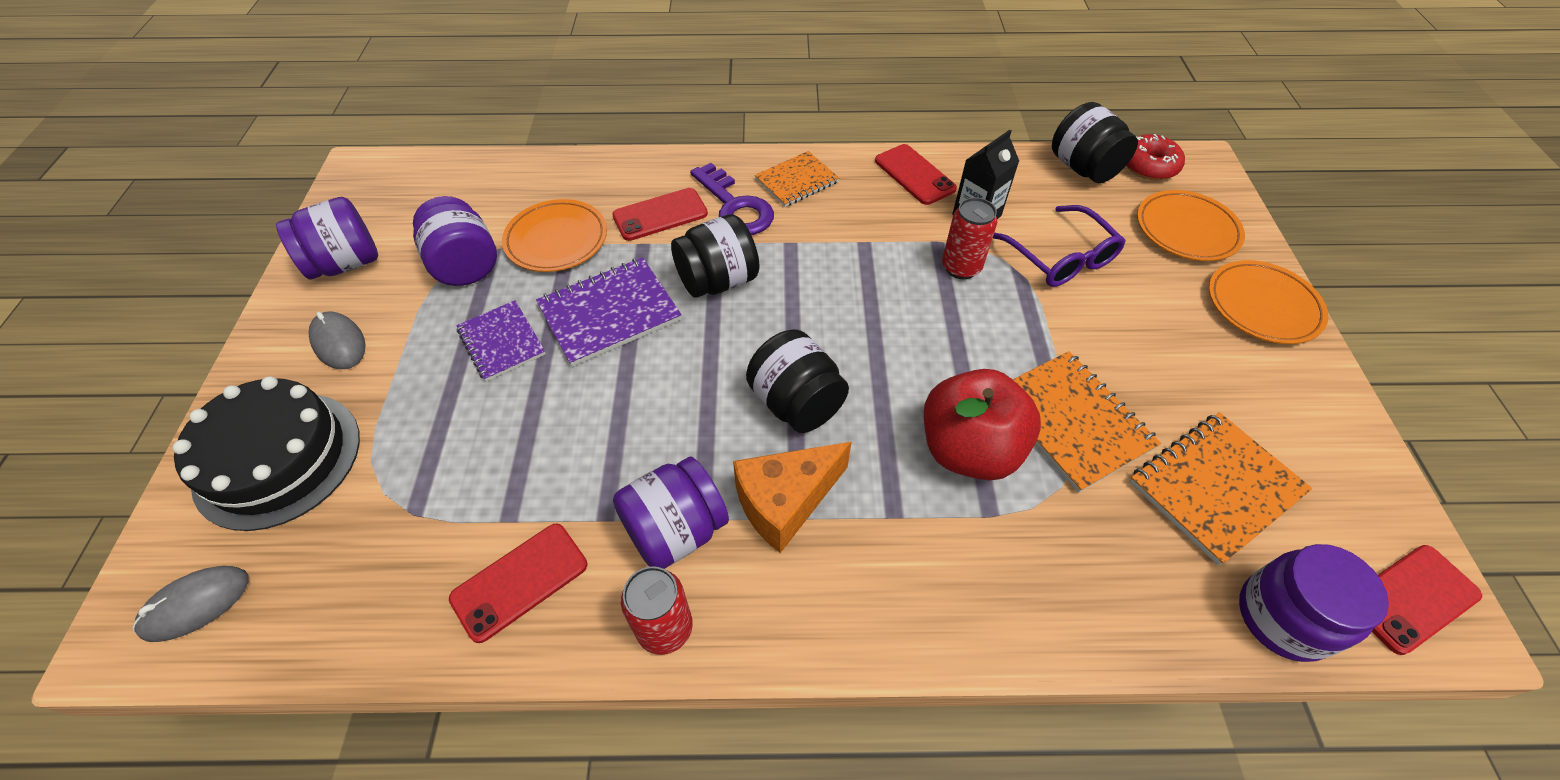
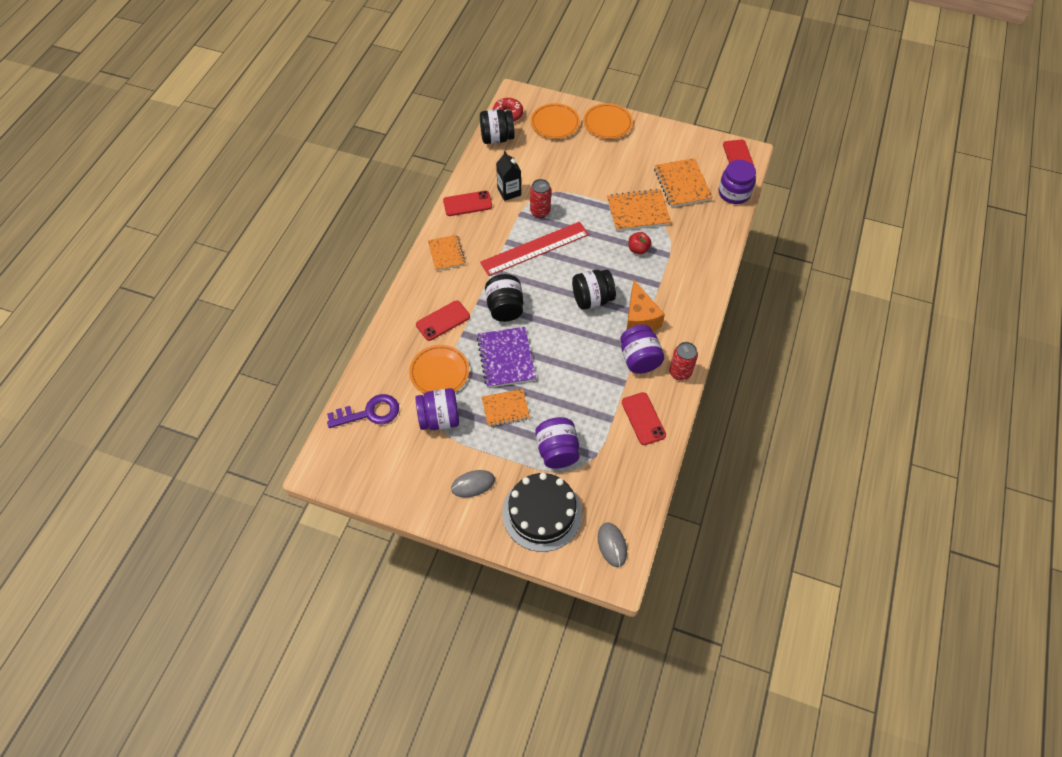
camera: 70 degrees left, 5 degrees up
(346, 263) = (409, 479): purple jar -> purple jar (557, 451)
(501, 342) = (505, 408): purple notebook -> orange notebook
(660, 215) = (443, 321): red phone -> red phone turned 60 degrees clockwise
(735, 206) = (453, 286): purple key -> purple key (369, 413)
(871, 284) = (535, 248): none -> red ruler
(969, 449) = (638, 249): red apple -> red apple, size x0.49
(1060, 257) = (550, 174): purple glasses -> none

